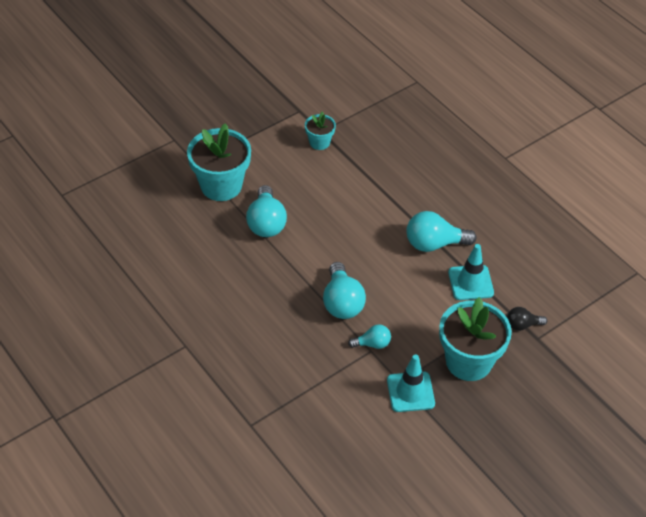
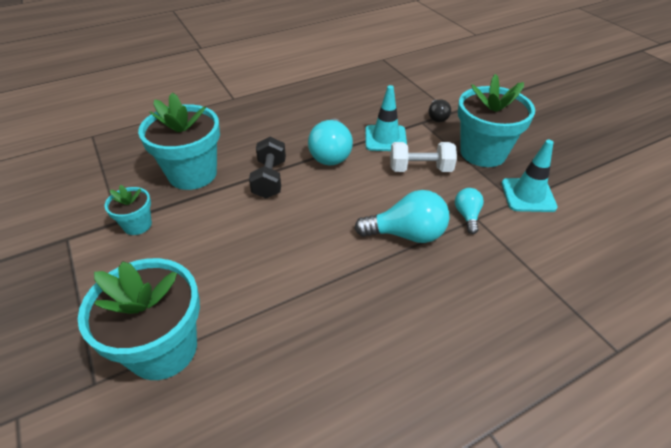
camera: 80 degrees left, 5 degrees down
(266, 223) = (259, 297): turquoise light bulb -> none
(383, 157) = (192, 174): none -> turquoise flower pot
(388, 207) = (269, 179): none -> black dumbbell
(429, 311) = (420, 169): none -> white dumbbell

